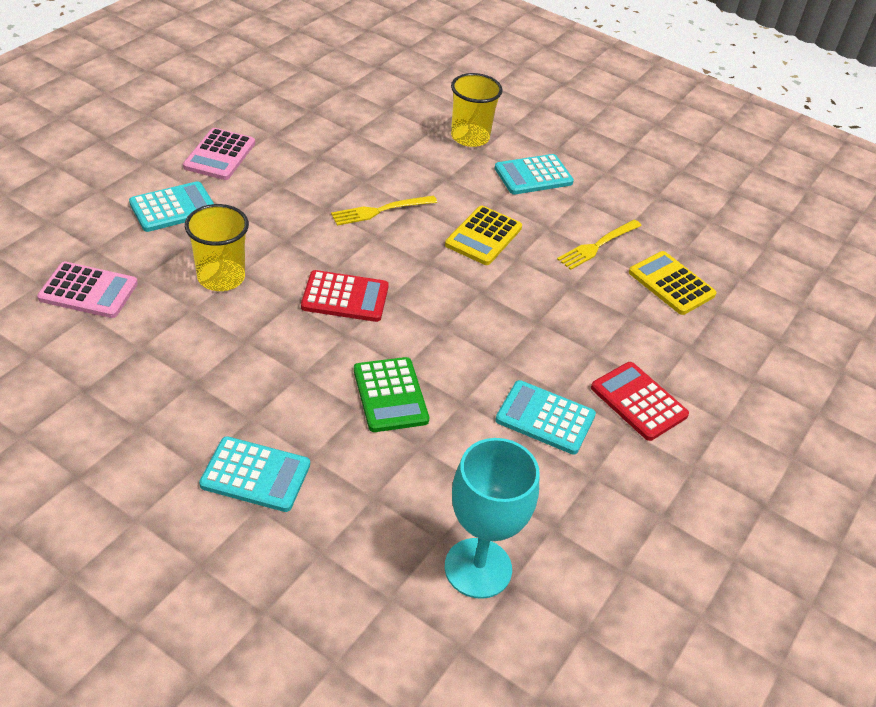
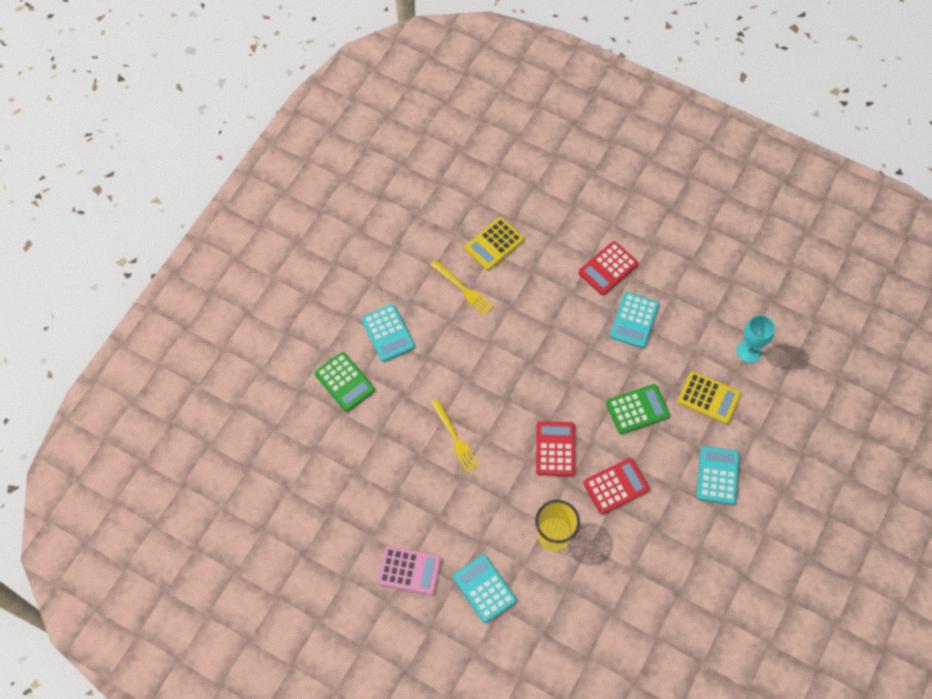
camera: 90 degrees left, 20 degrees up
(88, 291) = (588, 621): pink calculator -> none
(272, 350) = (616, 486): none -> red calculator
(470, 137) = (344, 382): yellow cup -> green calculator
(478, 568) = (748, 351): turquoise goblet -> turquoise goblet, size x0.66
(483, 236) = (469, 364): yellow calculator -> yellow calculator (708, 398)

